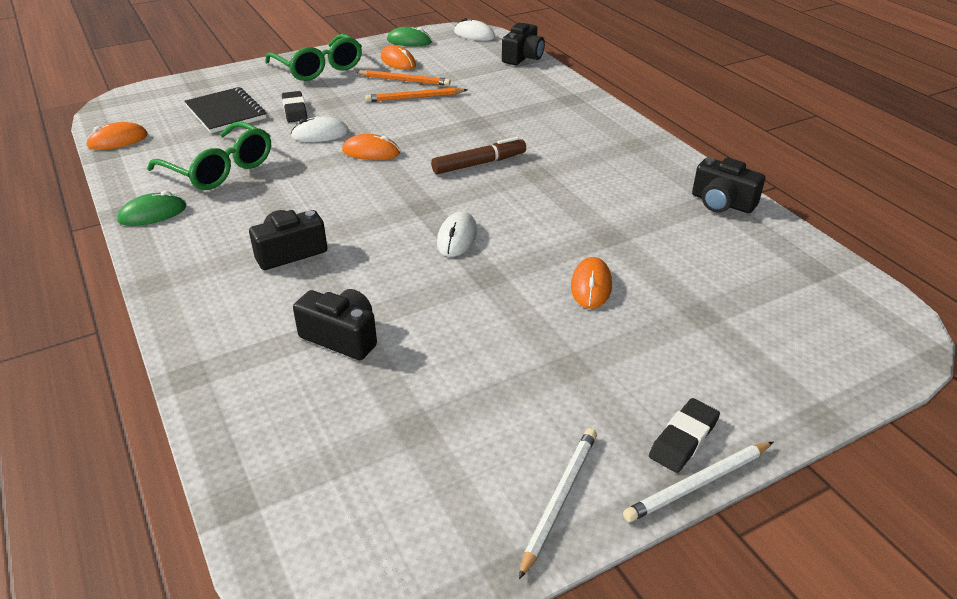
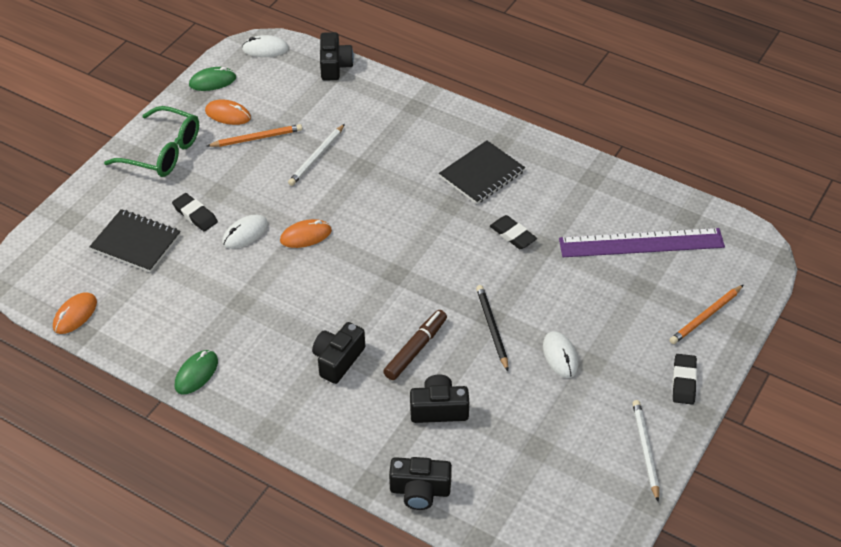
camera: 30 degrees left, 10 degrees up
(219, 169) = (200, 307): green glasses -> none
(415, 98) = (285, 157): orange pencil -> orange pencil (706, 316)
(457, 237) = (443, 293): white mouse -> white mouse (560, 356)
(479, 164) = (400, 213): brown marker -> brown marker (415, 349)
(479, 286) = (492, 328): none -> black pencil
(581, 216) = (513, 235): none -> black eraser
(591, 286) = (562, 295): orange mouse -> none
(592, 161) = (482, 174): none -> black notebook
(698, 484) = (707, 405): white pencil -> white pencil (317, 157)
(722, 203) = (597, 180): black camera -> black camera (420, 491)
(734, 273) = (641, 243): none -> purple ruler

